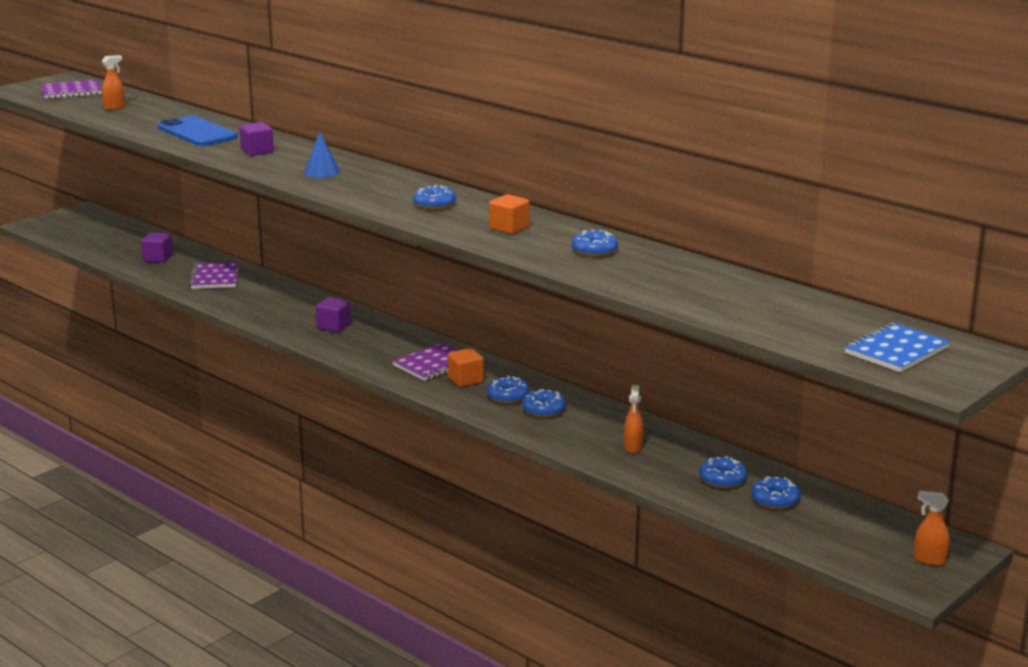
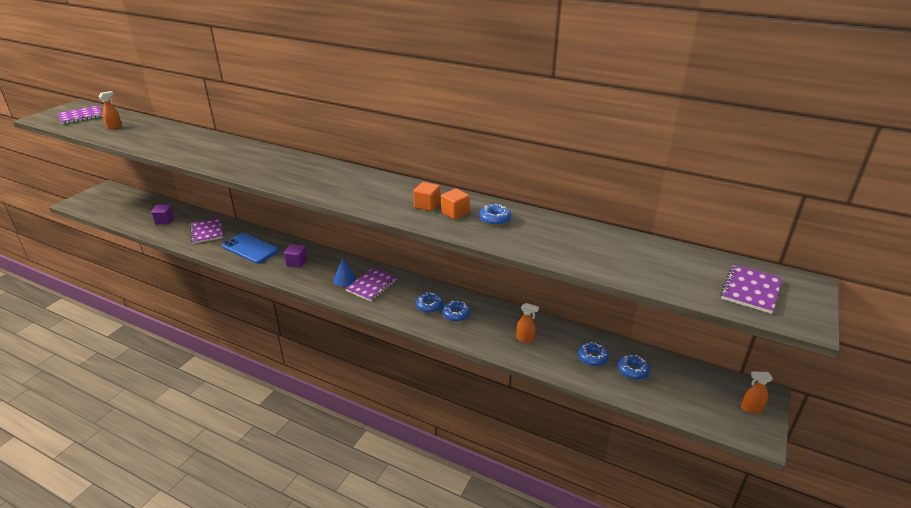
camera: 15 degrees left, 10 degrees up
(197, 132) = (179, 143): blue phone -> blue phone (250, 248)
(257, 151) = (226, 155): purple cube -> none
(322, 172) = (277, 168): blue cone -> blue cone (345, 279)
(434, 204) = (366, 189): blue donut -> none
(465, 380) = (397, 296): orange cube -> orange cube (455, 213)
(633, 447) = (525, 339): orange spray bottle -> orange spray bottle turned 60 degrees counterclockwise
(896, 351) = (750, 290): blue notebook -> purple notebook

